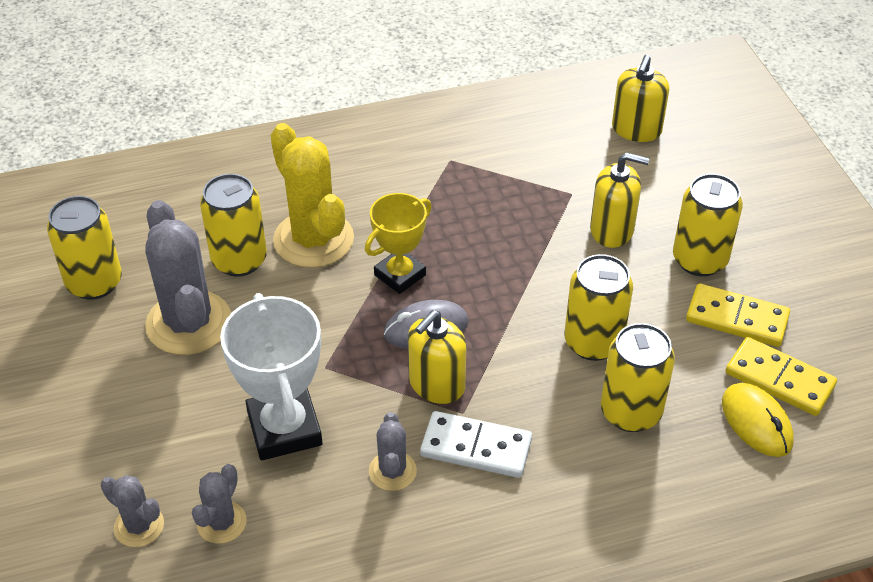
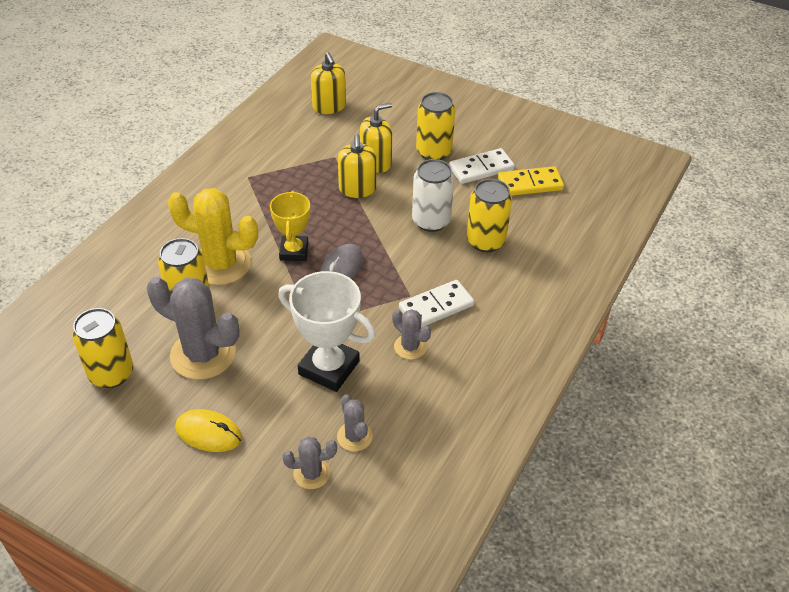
camera: 45 degrees left, 0 degrees up
(436, 384) = (380, 291): yellow soap dispenser -> yellow soap dispenser (357, 189)
(593, 342) = (431, 221): yellow can -> white can
(737, 318) = (481, 168): yellow domino -> white domino
(756, 422) = (542, 209): yellow mouse -> yellow mouse (208, 433)

